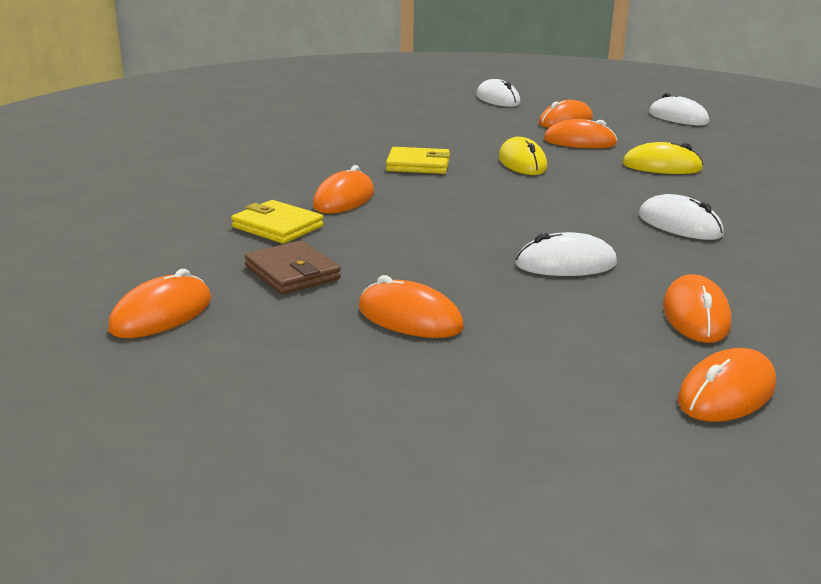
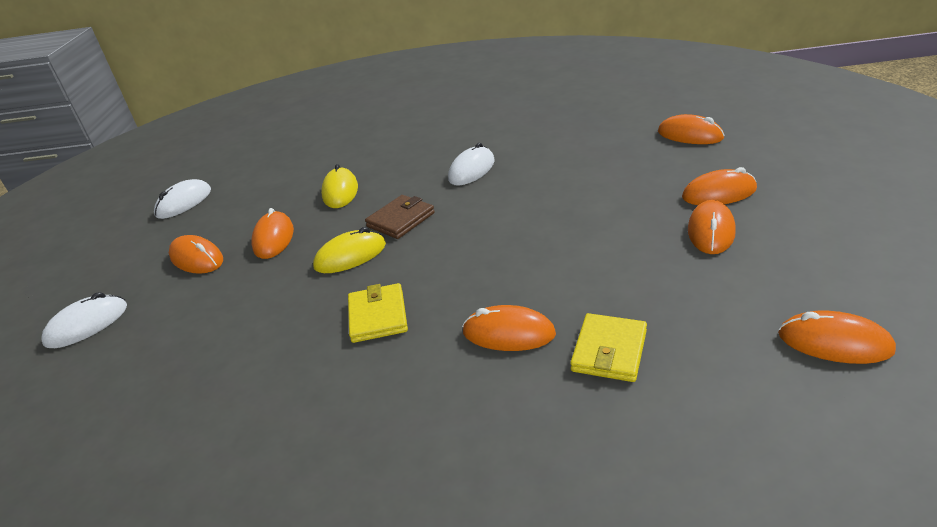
camera: 100 degrees left, 10 degrees up
(292, 273) = (695, 304): brown wallet -> brown wallet (401, 220)
(565, 264) = (573, 196): white mouse -> none
(695, 315) = (612, 150): orange mouse -> orange mouse (719, 193)

